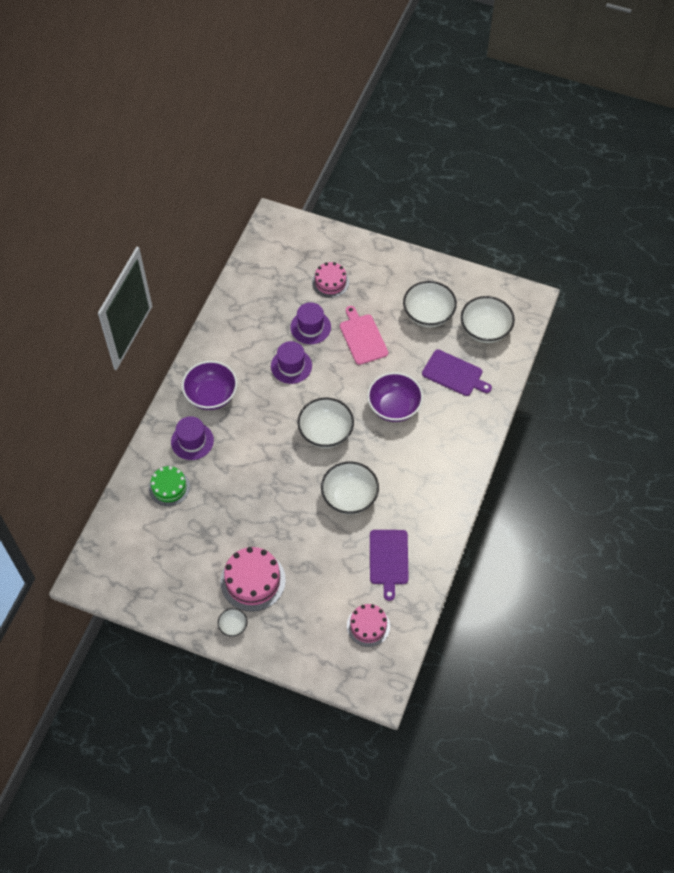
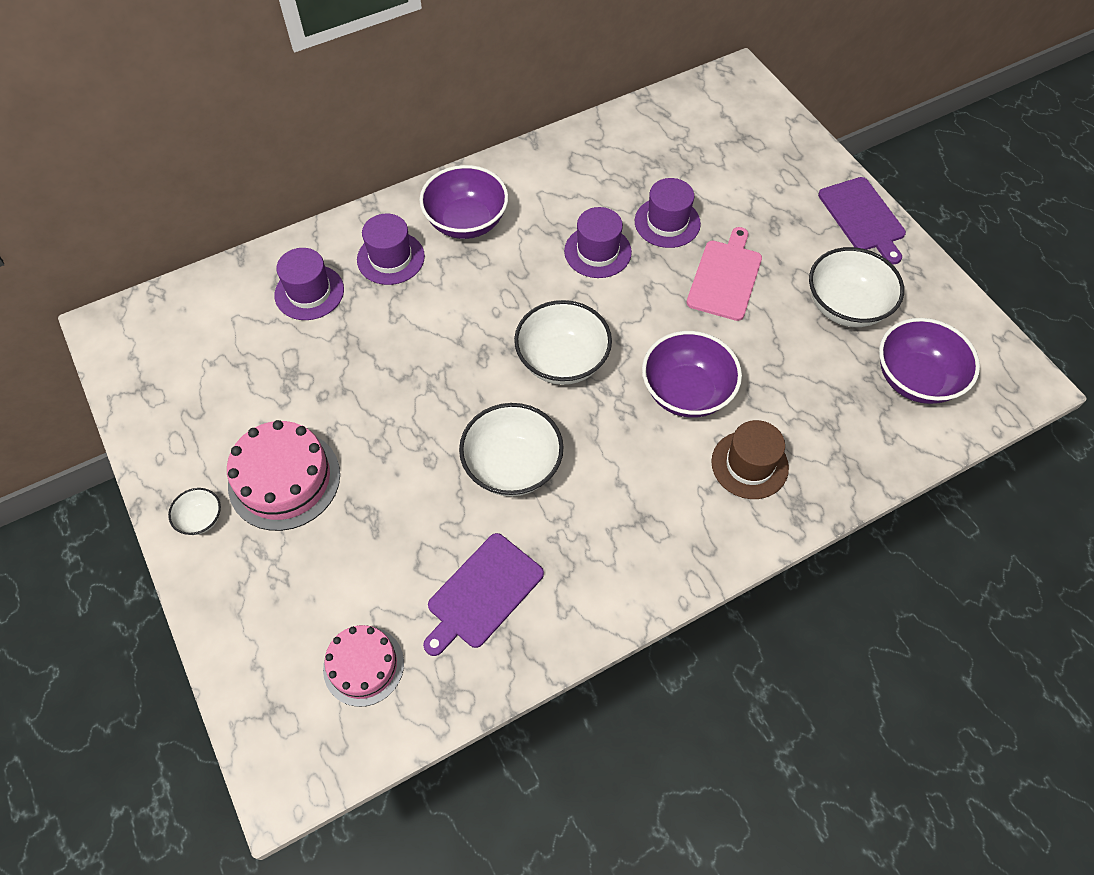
camera: 40 degrees right, 0 degrees up
(169, 487) = (309, 292): green cake -> purple hat
(330, 282) = (744, 187): pink cake -> none
(449, 421) = (749, 464): none -> brown hat
(454, 374) = (815, 407): purple cutting board -> purple cutting board (863, 217)
(485, 330) = (915, 379): white bowl -> purple bowl

